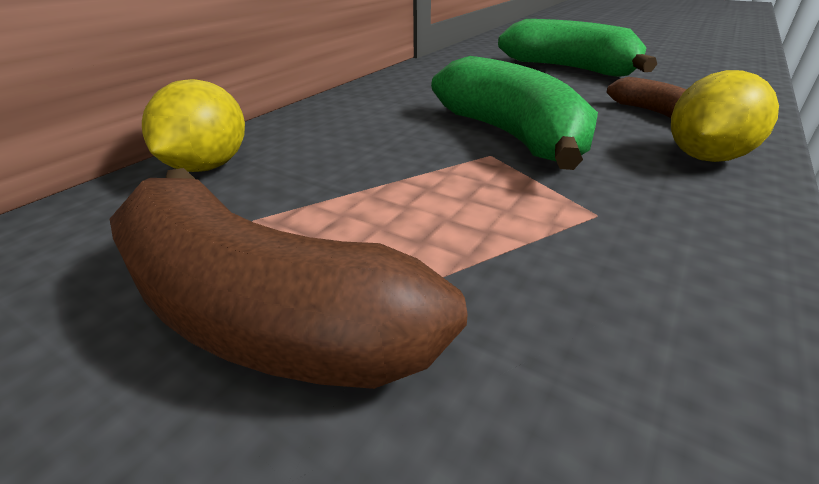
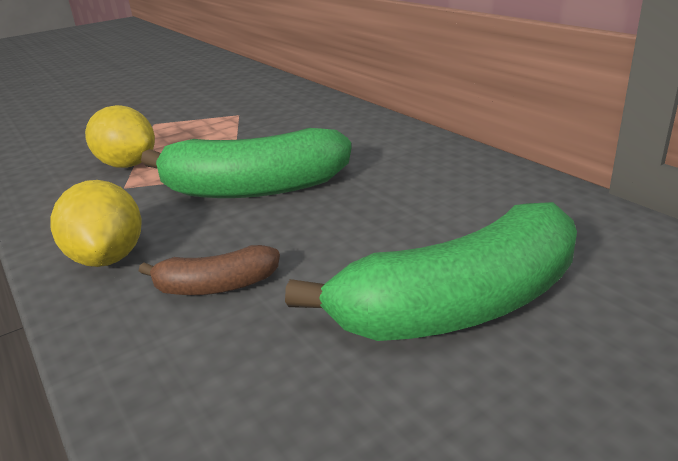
camera: 115 degrees right, 5 degrees down
(208, 166) = (312, 103): yellow lemon -> yellow lemon (128, 165)
(261, 311) = (171, 117): brown banana -> none

